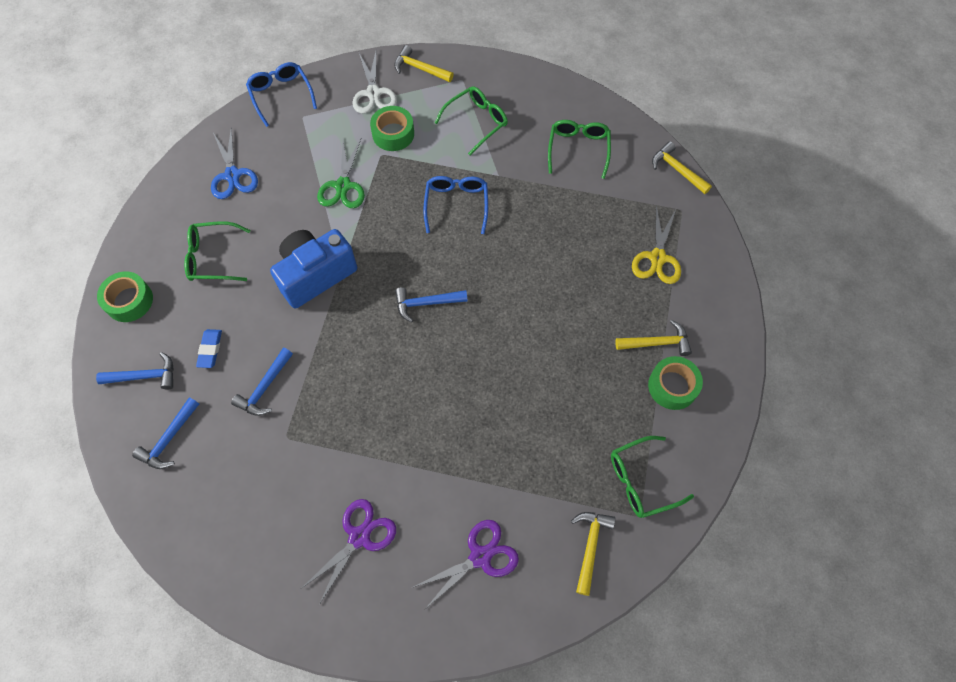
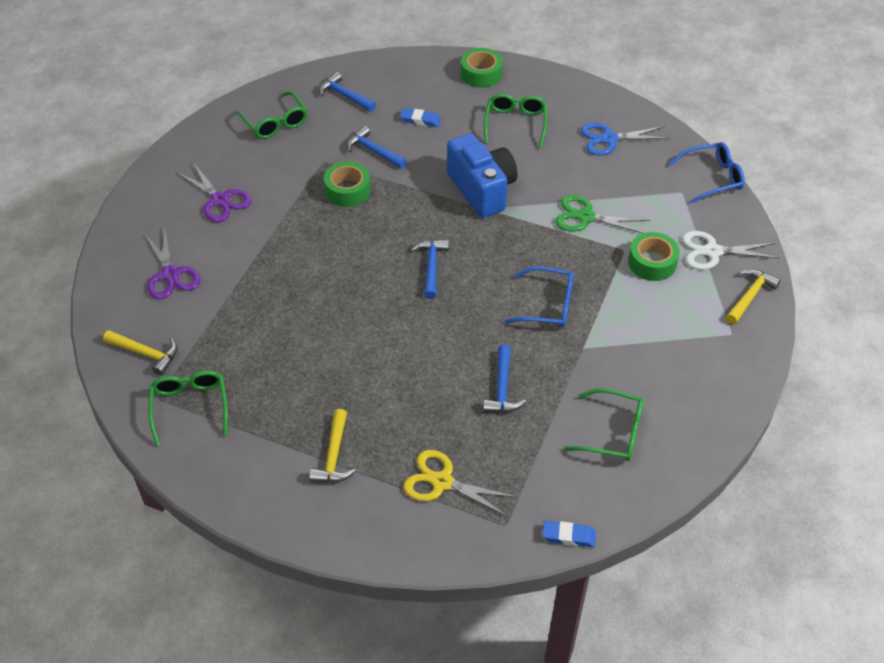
camera: 100 degrees right, 15 degrees down
(144, 376) = (406, 83): blue hammer -> blue hammer (502, 388)
(476, 122) = (664, 338): green glasses -> green glasses (275, 123)
(672, 386) = (279, 458): green tape -> green tape (347, 190)
(677, 170) = (568, 536): yellow hammer -> blue eraser

